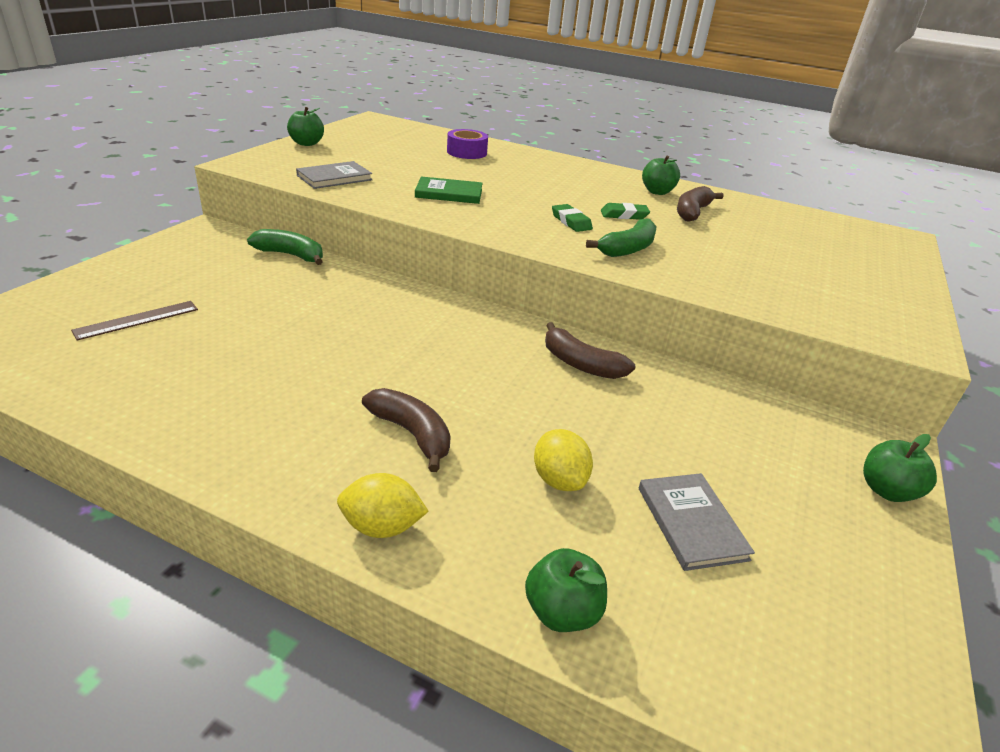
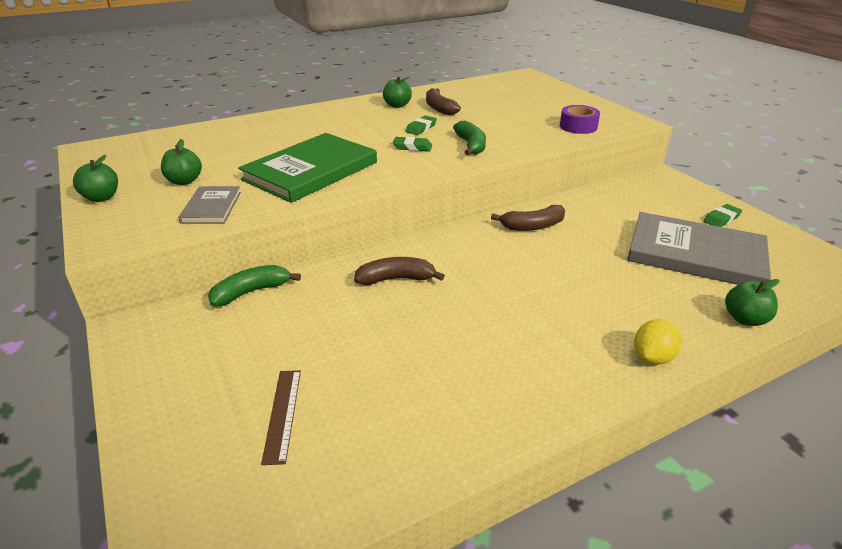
camera: 50 degrees left, 0 degrees up
(412, 434) = (565, 315): brown banana -> brown banana (396, 279)
(449, 193) = (310, 171): green book -> green book, size x1.99
(467, 152) = (236, 138): purple tape -> purple tape (578, 126)
(559, 480) = (641, 279): yellow lemon -> none
(691, 523) = (695, 254): grey book -> grey book, size x1.99
(845, 535) = (721, 219): none -> green eraser
(886, 491) = (696, 194): green apple -> green apple (184, 181)

